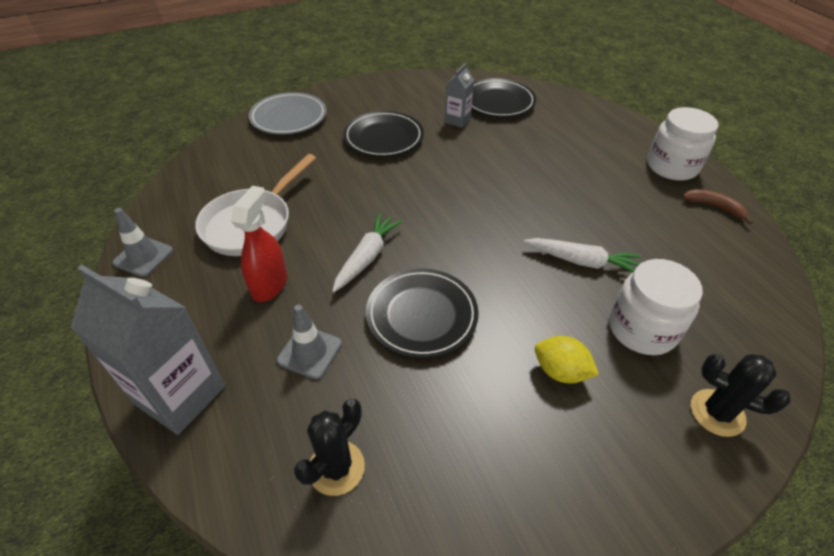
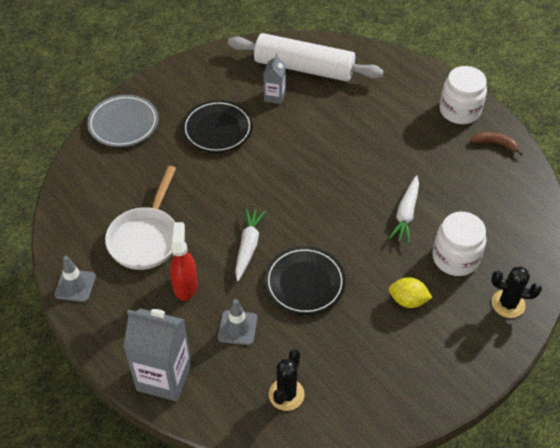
camera: 15 degrees left, 5 degrees up
(498, 102) = (304, 68): black plate -> white rolling pin
(581, 261) = (406, 214): white carrot -> white carrot turned 105 degrees clockwise

